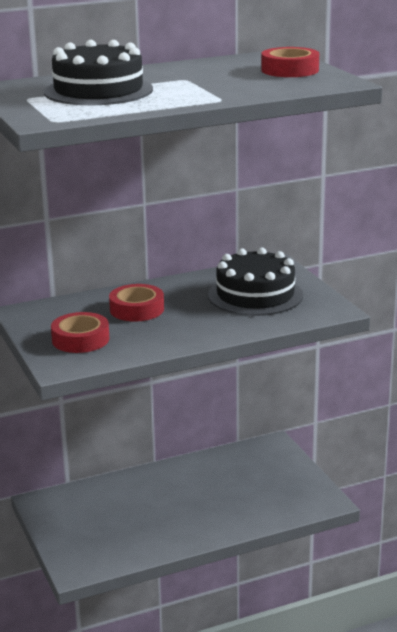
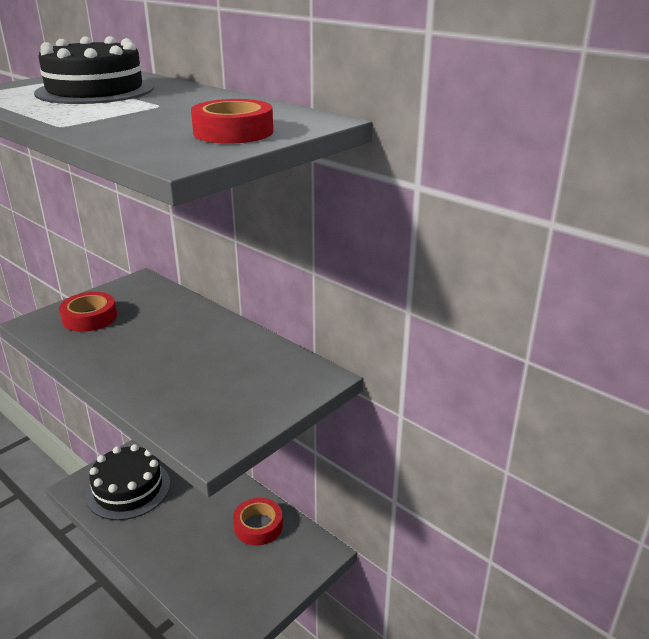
camera: 65 degrees right, 5 degrees up
(137, 309) = (164, 327): red tape -> red tape (258, 526)
(255, 295) = (229, 383): black cake -> black cake (128, 489)

